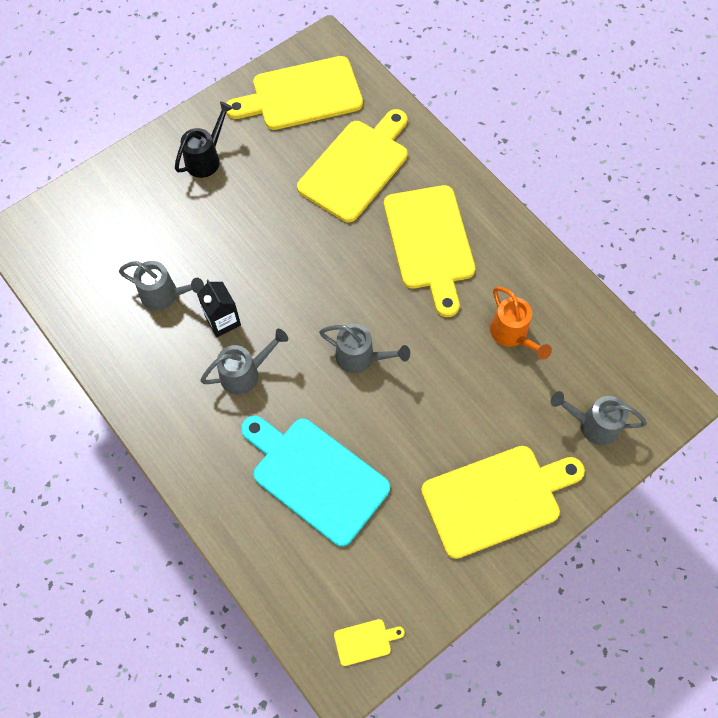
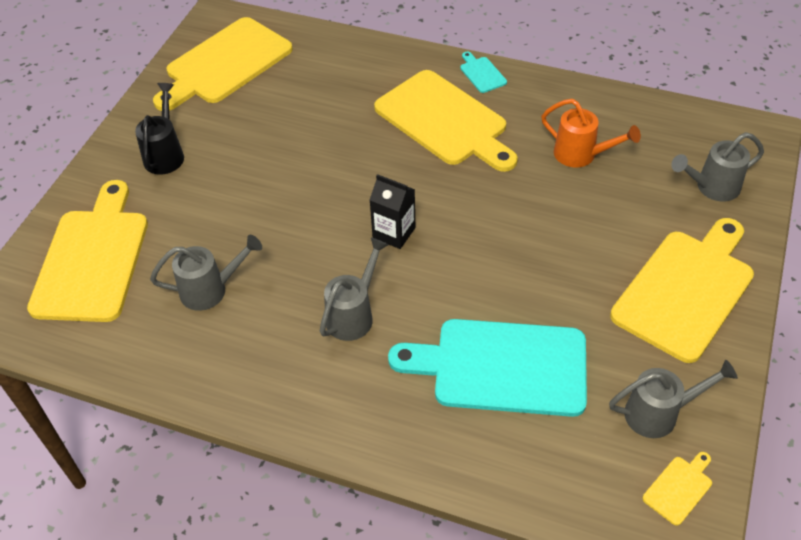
camera: 30 degrees left, 15 degrees down
(223, 320) = (292, 281): black carton -> black carton (394, 233)
(356, 167) = (325, 95): yellow cutting board -> yellow cutting board (93, 259)
(360, 357) = (458, 242): grey watering can -> grey watering can (658, 413)
(493, 212) = (481, 73): none -> turquoise cutting board

